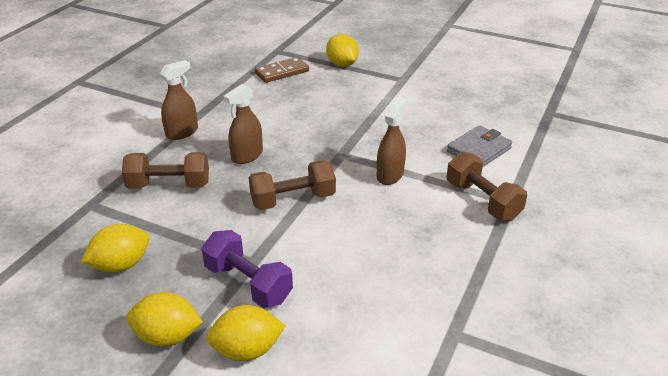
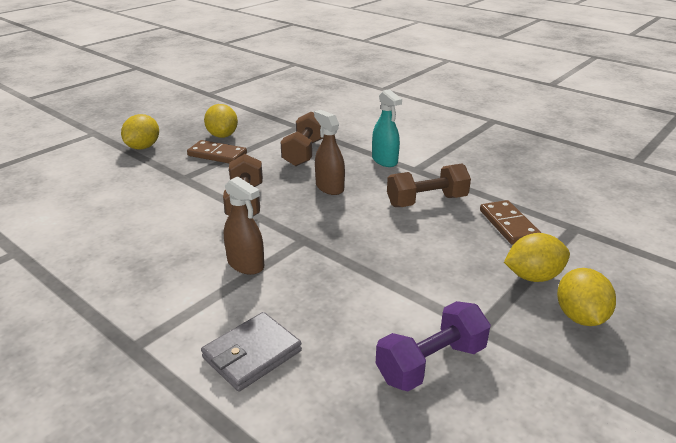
camera: 105 degrees right, 5 degrees down
(182, 132) = (384, 160): brown spray bottle -> turquoise spray bottle
(184, 252) = (217, 155): none -> brown domino
(247, 350) = (103, 169): yellow lemon -> yellow lemon (580, 316)
(248, 283) = (162, 174): purple dumbbell -> purple dumbbell (431, 363)
(479, 150) = (252, 354): grey wallet -> grey wallet turned 75 degrees clockwise
(482, 201) = (151, 322): brown dumbbell -> brown dumbbell (426, 201)

